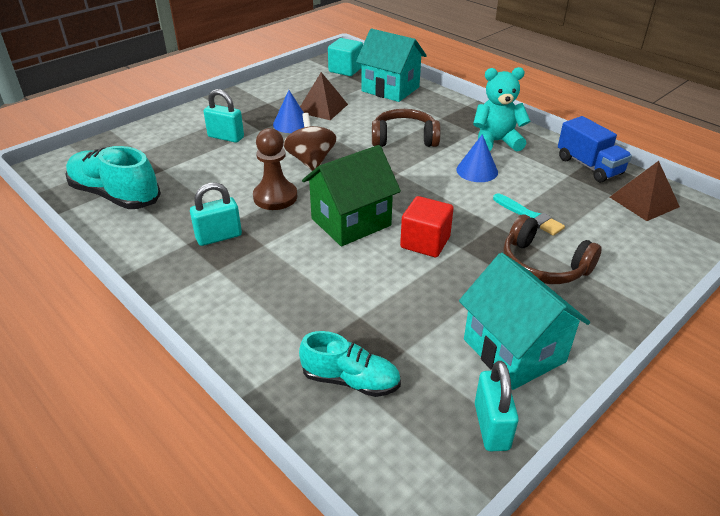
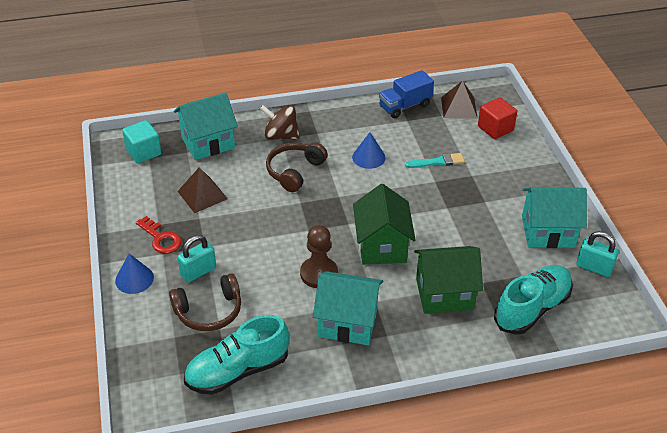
camera: 60 degrees left, 5 degrees up
(219, 237) = (347, 322): turquoise padlock -> turquoise house
(251, 109) = (161, 238): none -> red key
(291, 124) = (212, 224): blue cone -> blue cone (134, 279)
(311, 161) = (283, 235): brown spinning top -> brown spinning top (280, 136)
(314, 291) = (444, 294): none -> green house
(350, 380) = (532, 308): turquoise shoe -> turquoise shoe, size x1.58
(425, 242) = (430, 221): red cube -> red cube (495, 128)
(496, 142) = (340, 129): turquoise teddy bear -> none
(543, 265) = (487, 182): brown headphones -> brown headphones (209, 311)
(589, 166) = (405, 106): blue truck -> blue truck turned 150 degrees clockwise

